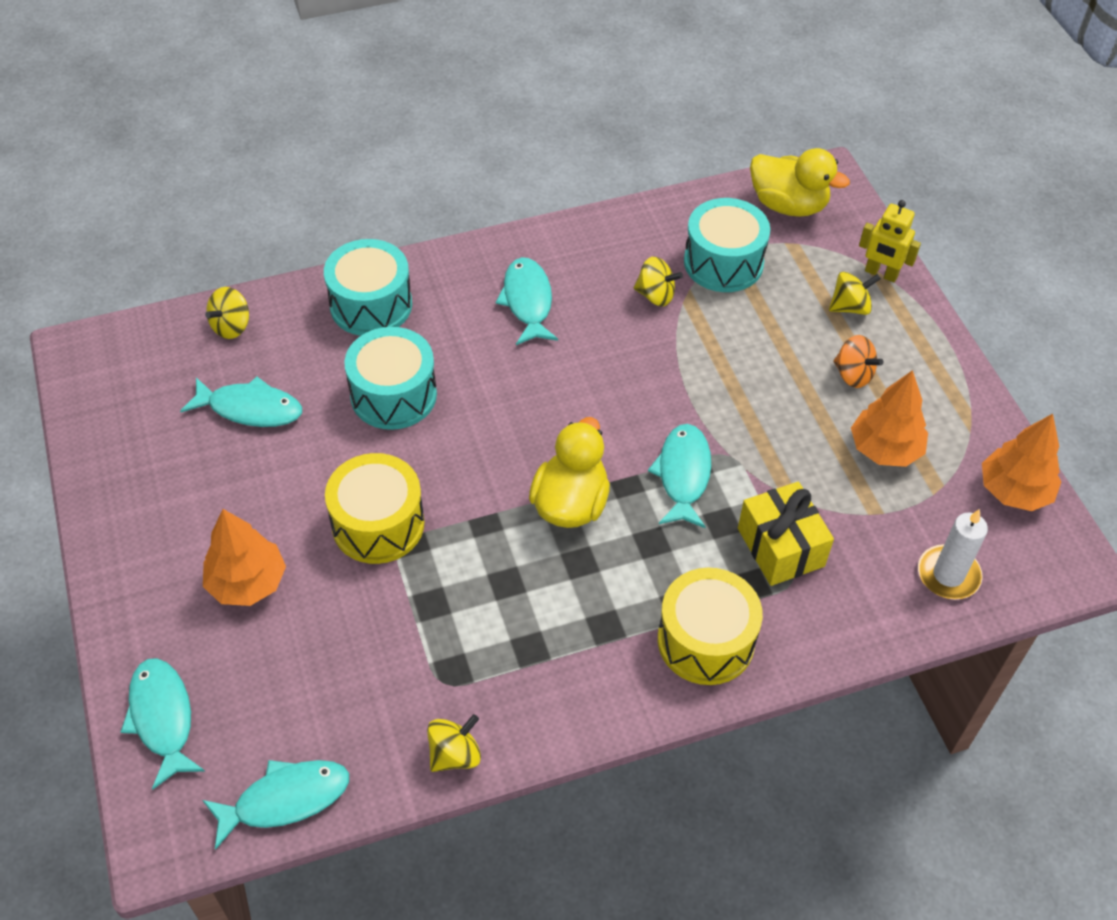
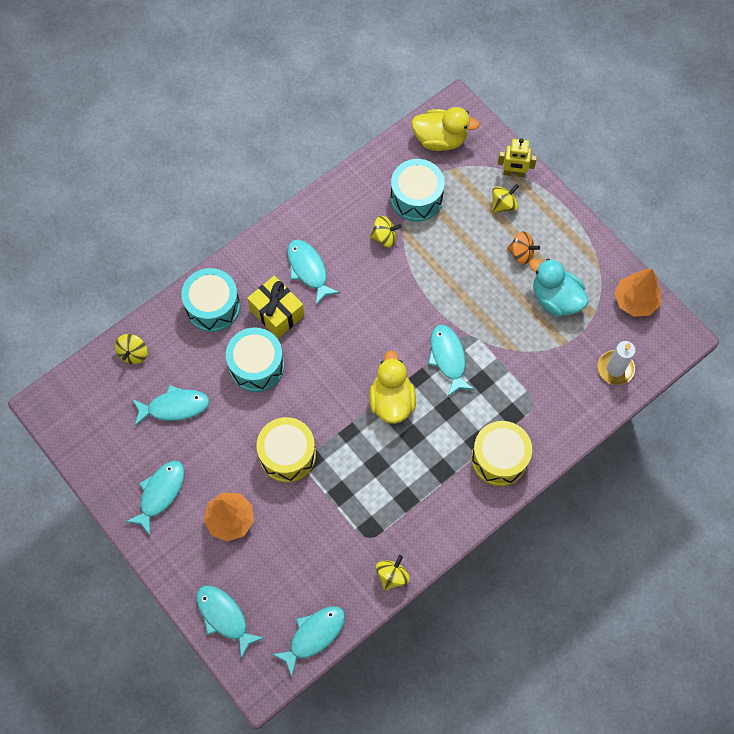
camera: 20 degrees left, 15 degrees up
(166, 512) = (160, 493): none -> turquoise fish
(780, 547) = (519, 385): yellow gift -> yellow gift (277, 313)
(884, 449) = (555, 299): orange tree -> turquoise duck

